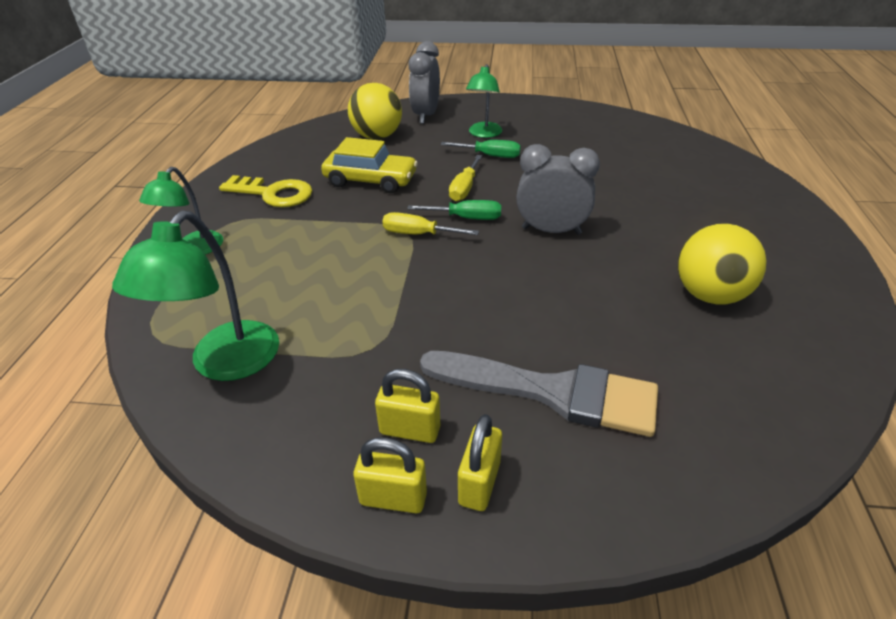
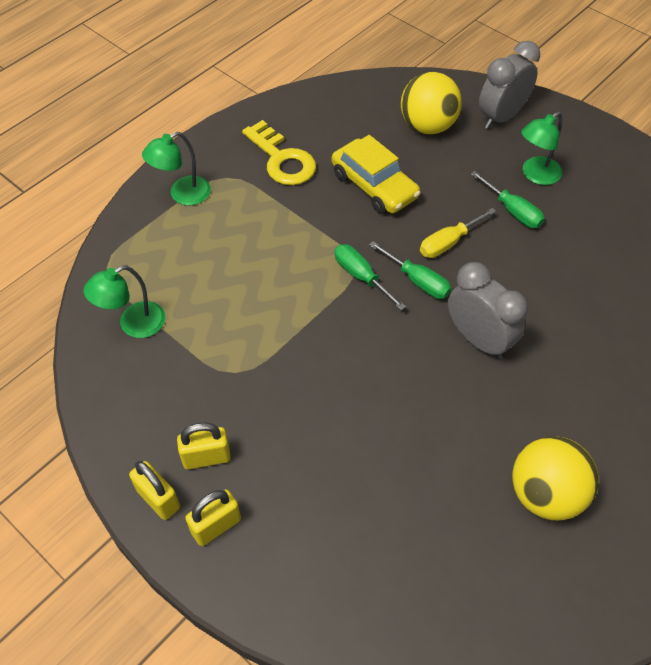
camera: 35 degrees right, 15 degrees up
(225, 364) = (133, 324): green lamp -> green lamp, size x0.65
(410, 430) = (206, 457): yellow padlock -> yellow padlock turned 60 degrees counterclockwise
(418, 234) = (361, 276): yellow screwdriver -> green screwdriver
(552, 392) = (325, 493): grey brush -> none

